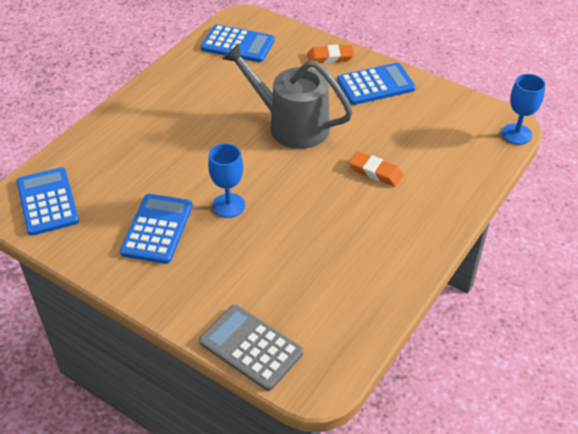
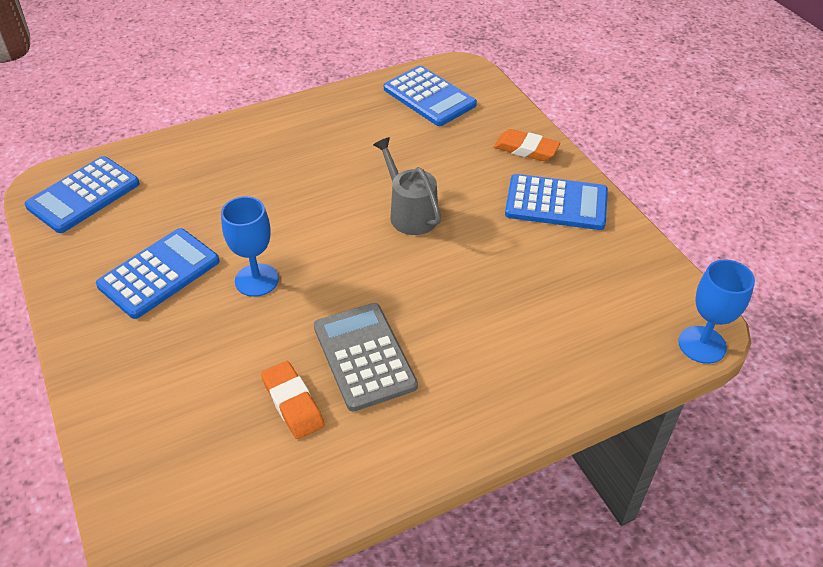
camera: 30 degrees right, 0 degrees up
(47, 202) = (84, 195): blue calculator -> blue calculator turned 150 degrees counterclockwise
(251, 347) = (127, 469): grey calculator -> grey calculator (364, 356)
(291, 125) = (410, 213): grey watering can -> grey watering can, size x0.60
(375, 172) = (464, 314): orange eraser -> orange eraser (292, 403)

